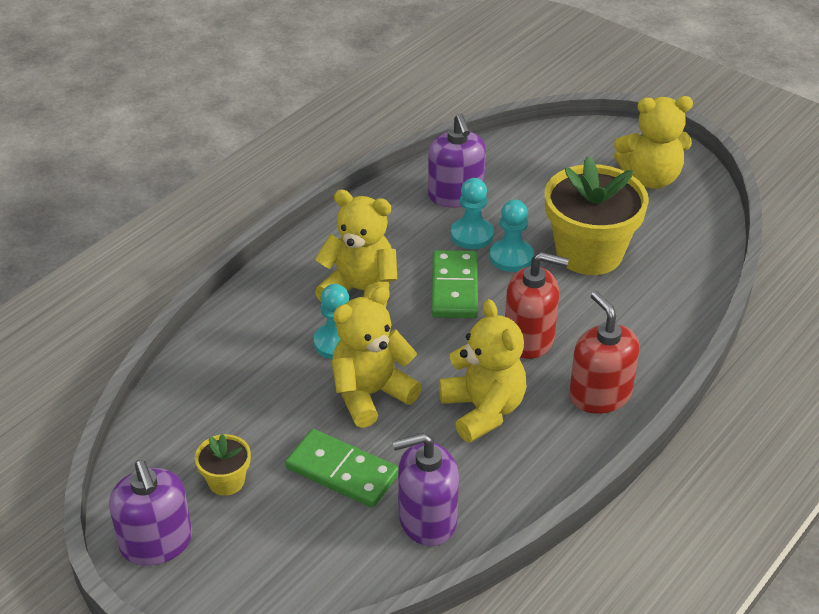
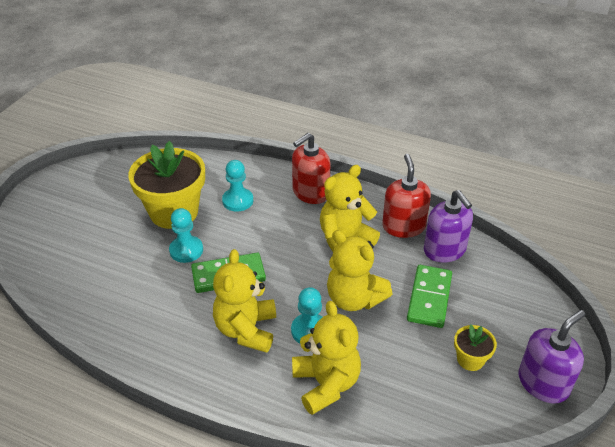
camera: 105 degrees left, 0 degrees up
(455, 195) = (112, 295): purple soap dispenser -> none
(472, 235) = (163, 276): turquoise pawn -> turquoise pawn (237, 201)
(529, 338) = (270, 229): red soap dispenser -> red soap dispenser (403, 226)
(650, 178) = (81, 191): yellow teddy bear -> yellow teddy bear (326, 384)

